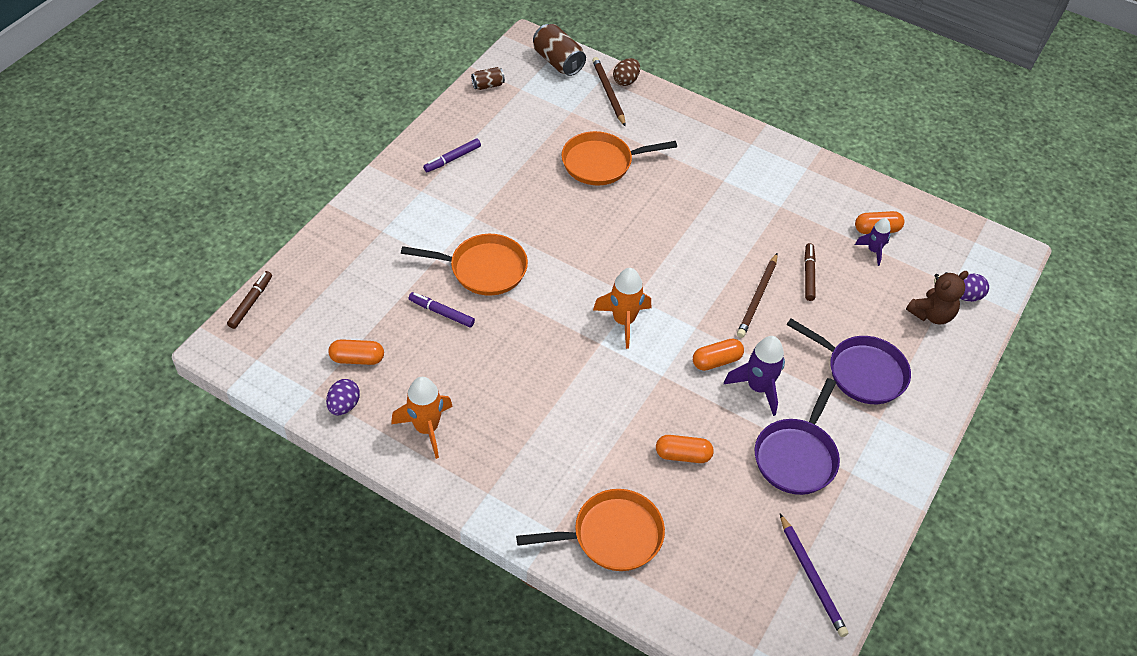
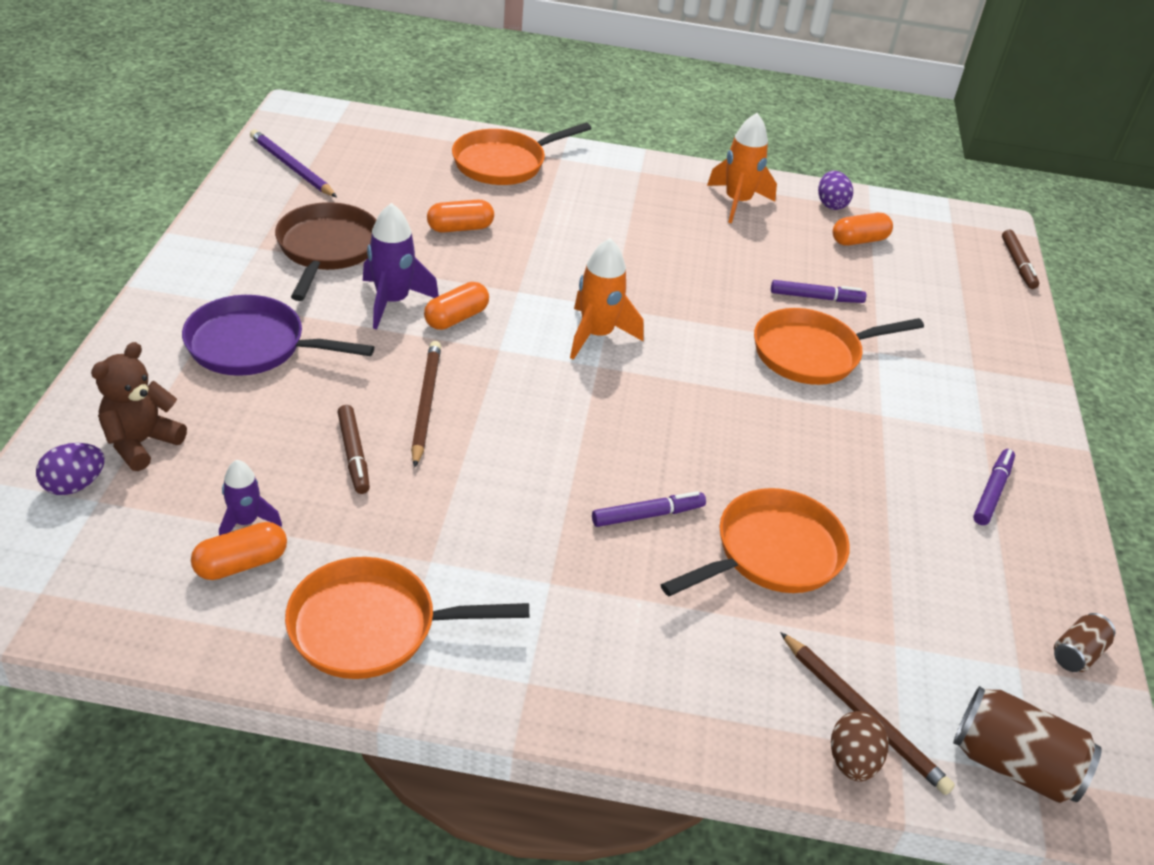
camera: 155 degrees right, 10 degrees down
(656, 198) = (647, 515): none -> purple marker
(797, 456) = (327, 249): purple pan -> brown pan
(816, 184) = (372, 627): none -> orange pan

